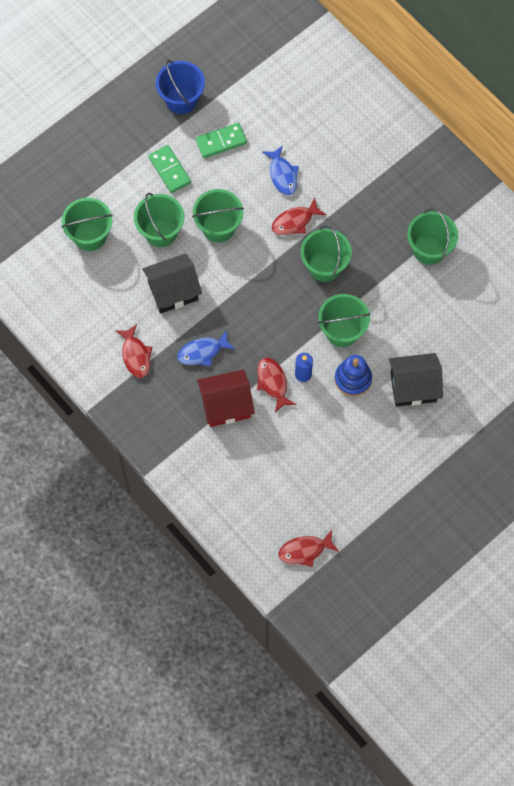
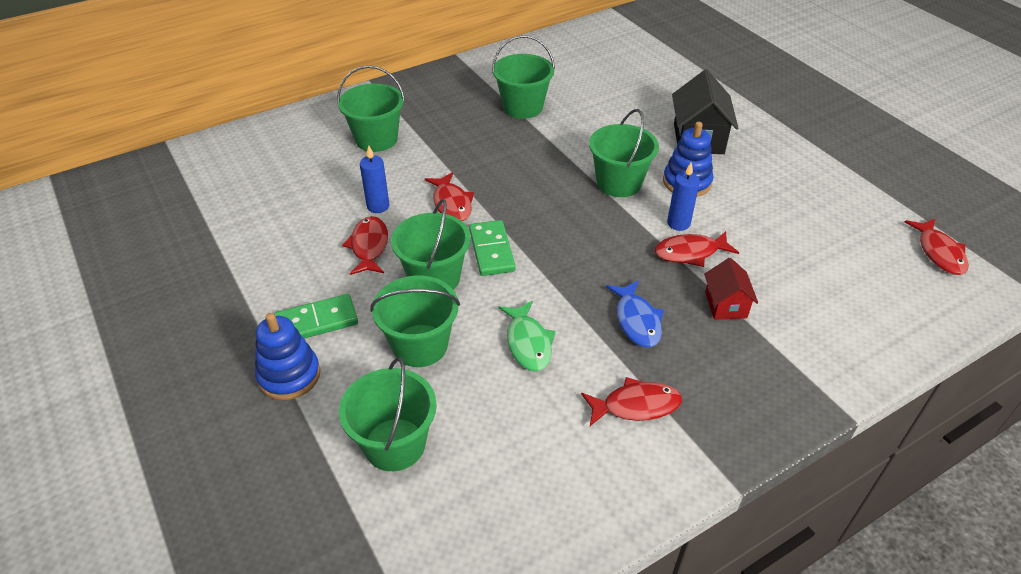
camera: 80 degrees left, 25 degrees down
(127, 169) = (289, 375): none -> blue stacking toy
(173, 291) = (528, 343): black house -> green fish
(181, 99) = (203, 293): blue bucket -> none
(221, 142) = (298, 259): green domino -> green domino (492, 250)
(226, 405) = (725, 305): red house -> red house, size x0.60
(240, 180) = (369, 246): none -> red fish
(282, 175) = (378, 206): blue fish -> blue candle
(324, 266) = (524, 186): green bucket -> green bucket (376, 139)

